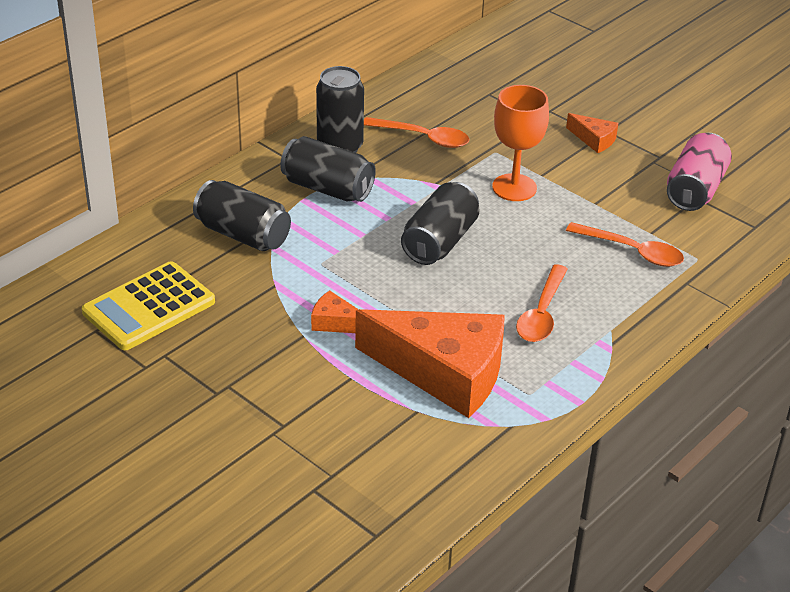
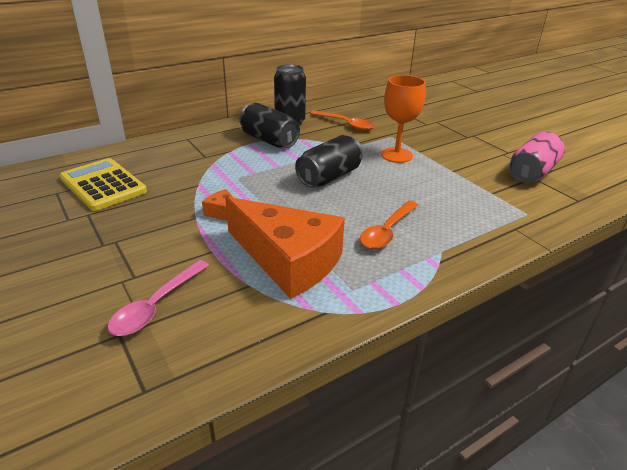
camera: 15 degrees right, 5 degrees down
(149, 307) = (103, 185): yellow calculator -> yellow calculator turned 75 degrees clockwise
(243, 235) = (197, 156): black can -> none
(331, 453) = (156, 306): none -> pink spoon
(594, 139) = (462, 138): orange cheese -> none
(632, 251) = (474, 202): orange spoon -> none

